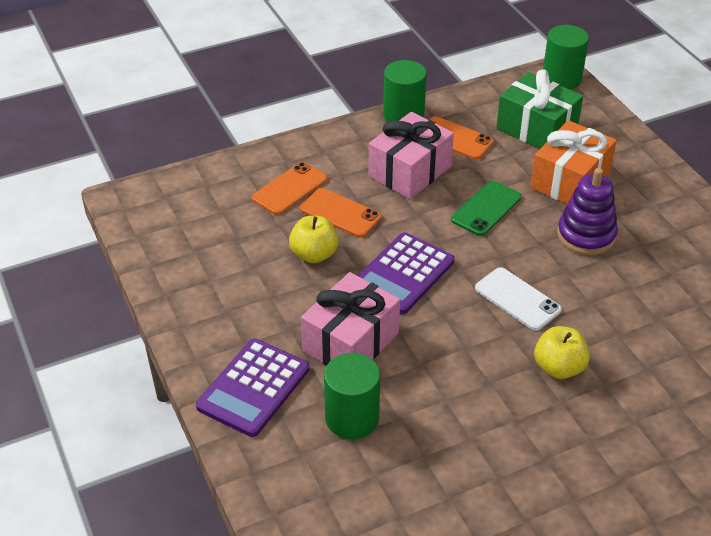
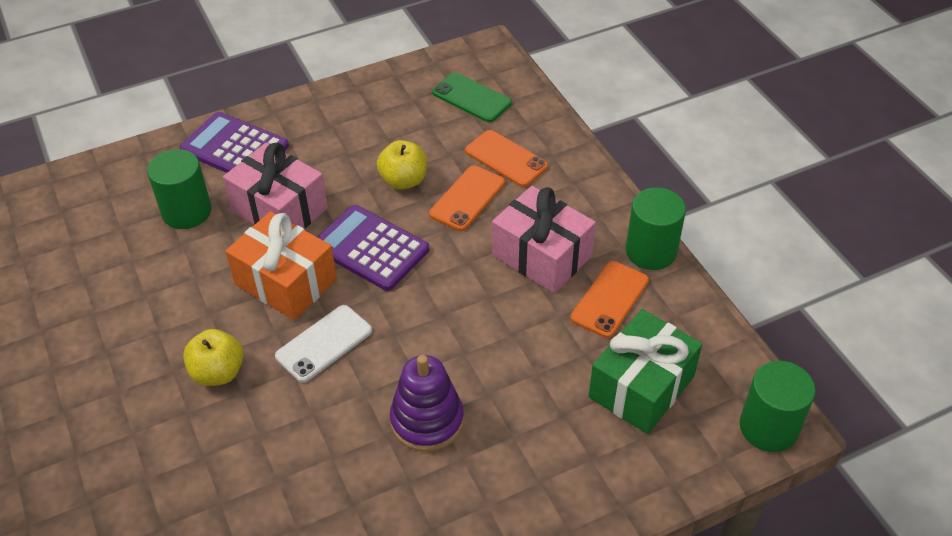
camera: 90 degrees right, 5 degrees up
(486, 208) = (477, 324): green phone -> green phone (471, 98)
(570, 181) = (533, 414): orange gift -> orange gift (286, 282)

